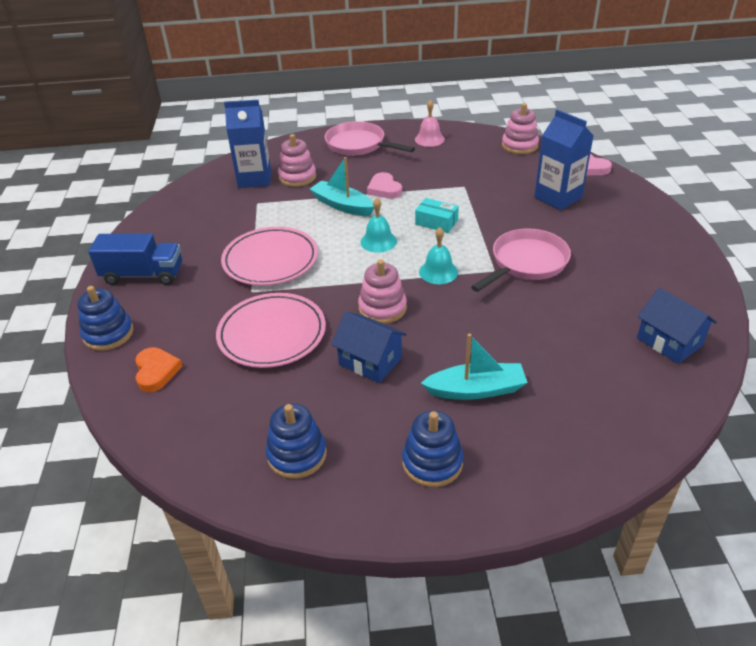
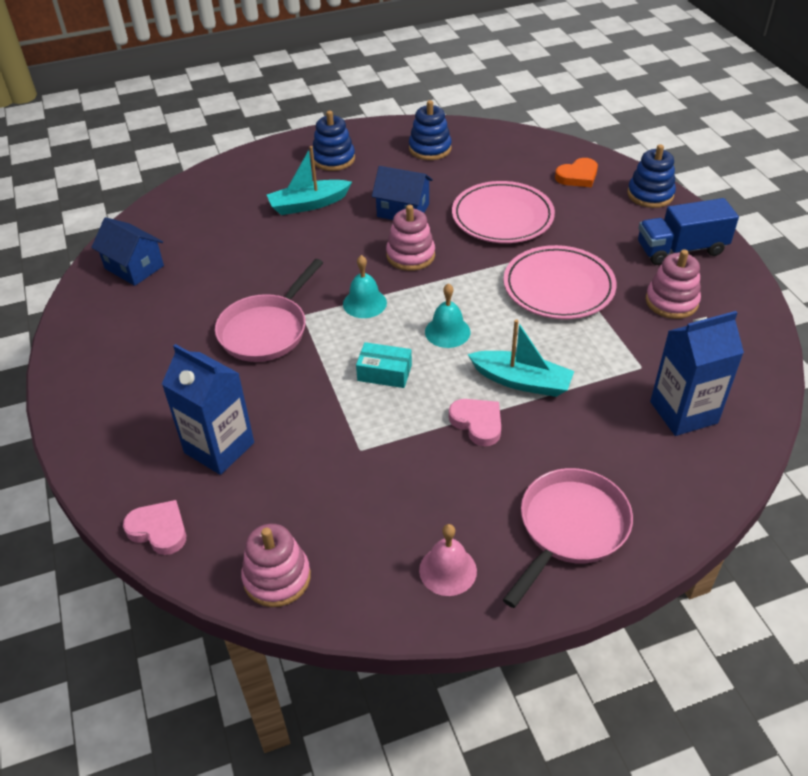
camera: 165 degrees right, 5 degrees up
(156, 371) = (577, 176): orange heart -> orange heart turned 90 degrees counterclockwise
(297, 177) = (622, 427): pink stacking toy -> pink stacking toy (671, 301)
(359, 145) = (569, 528): pink pan -> pink pan turned 75 degrees counterclockwise

